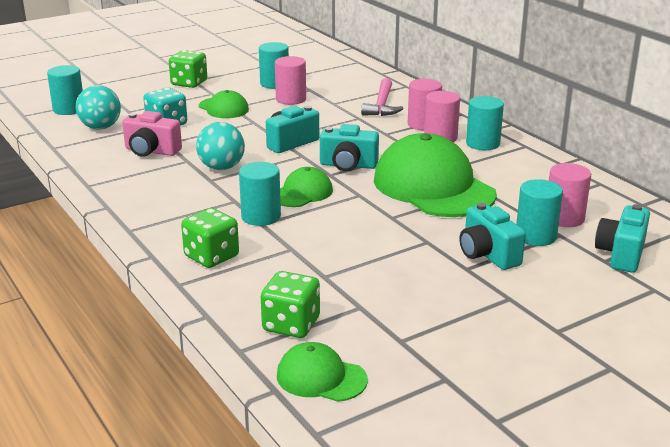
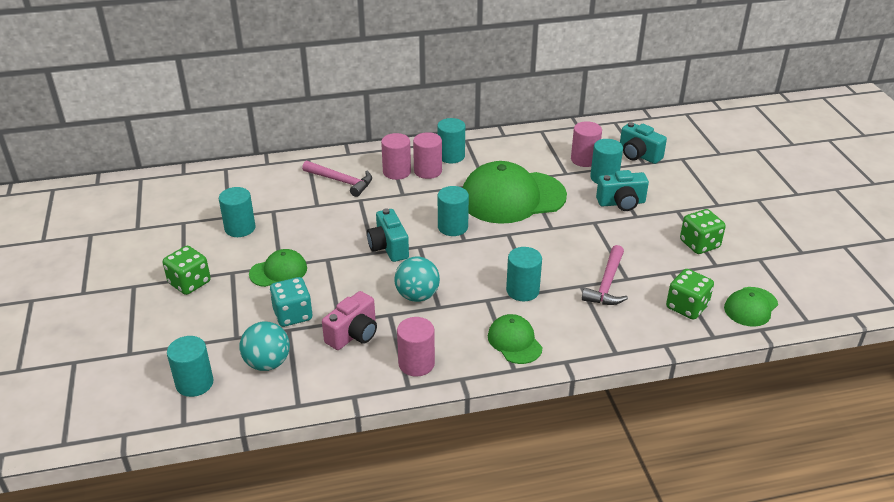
camera: 70 degrees left, 10 degrees up
(211, 256) = (578, 328): green dice -> green dice (699, 244)
(291, 99) = (288, 227): pink cylinder -> pink cylinder (416, 363)
(302, 193) = (490, 261): green cap -> green cap (514, 341)
(304, 264) = (607, 284): none -> pink hammer
(348, 165) = (452, 227): turquoise camera -> turquoise cylinder

